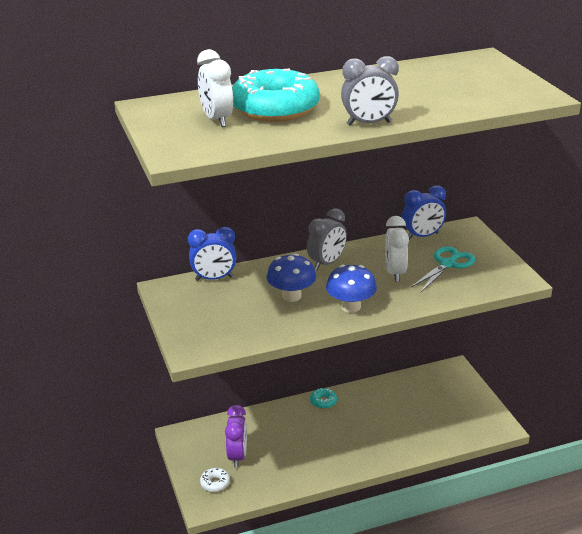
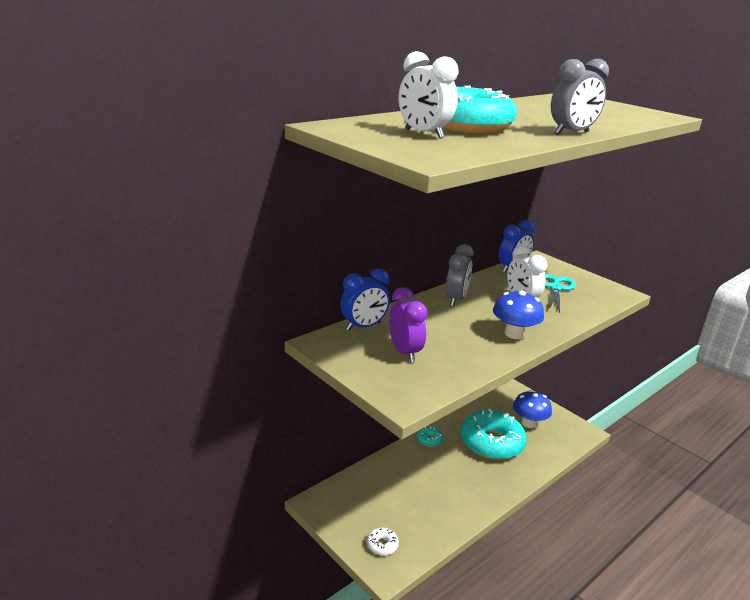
camera: 25 degrees left, 5 degrees down
(237, 456) = (386, 511): purple clock -> purple clock (404, 352)
(291, 296) = (452, 332): blue mushroom -> blue mushroom (529, 423)
(386, 417) = (491, 443): none -> turquoise donut

